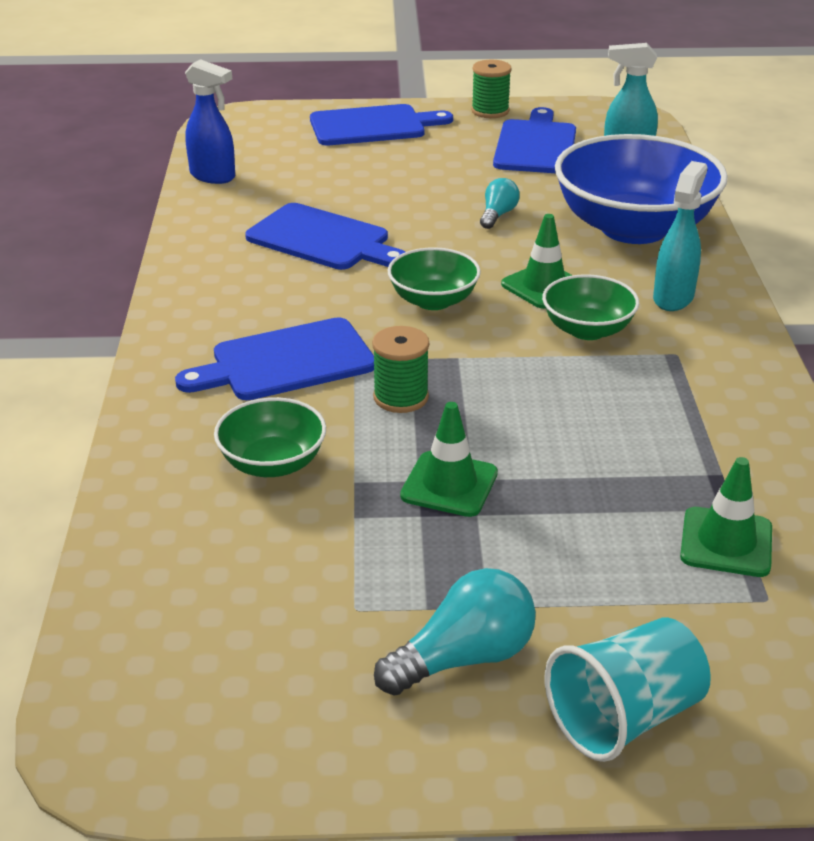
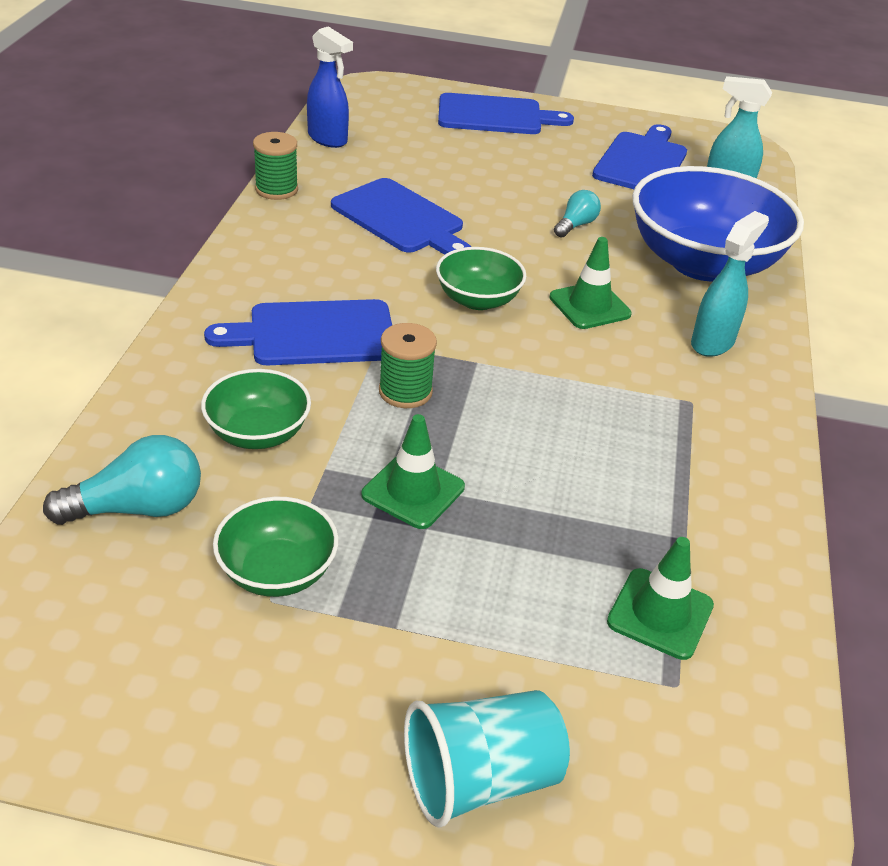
camera: 10 degrees right, 5 degrees up
(463, 658) = (349, 676): turquoise light bulb -> turquoise light bulb (137, 508)
(490, 111) = (612, 120): green spool -> green spool (276, 189)
(587, 330) = (614, 359): green bowl -> green bowl (277, 571)

